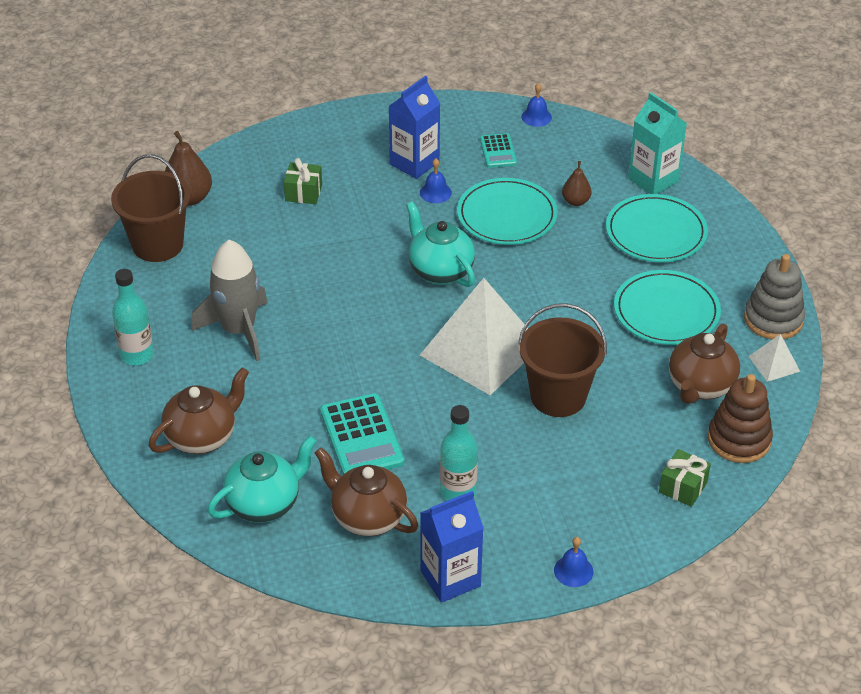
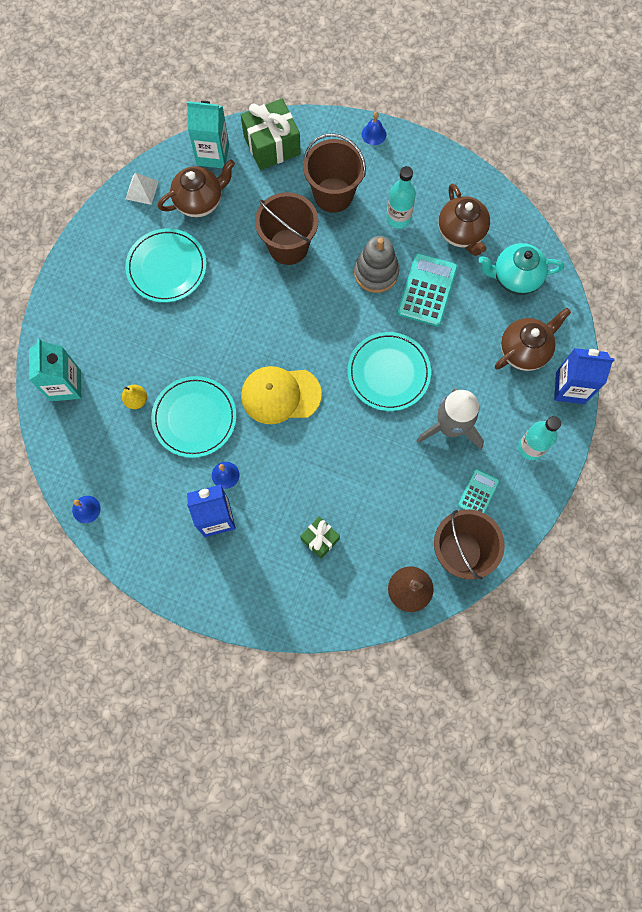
camera: 145 degrees left, 30 degrees up
(202, 437) = (524, 350): brown teapot -> brown teapot turned 150 degrees clockwise
(440, 271) = (280, 395): turquoise teapot -> yellow cap
(450, 578) = (442, 168): blue carton -> blue carton (570, 388)
(481, 350) = (306, 311): white pyramid -> none
(498, 151) = (146, 489): turquoise calculator -> turquoise calculator (478, 493)
(558, 474) = (333, 195): none -> brown bucket
(576, 201) = (136, 400): brown pear -> yellow pear
(656, 232) = (110, 336): turquoise plate -> turquoise plate (388, 373)
(683, 487) = (272, 145): green gift -> green gift, size x1.78
(739, 439) = (213, 155): brown stacking toy -> turquoise carton
(773, 319) = (109, 220): grey stacking toy -> grey stacking toy (376, 272)

